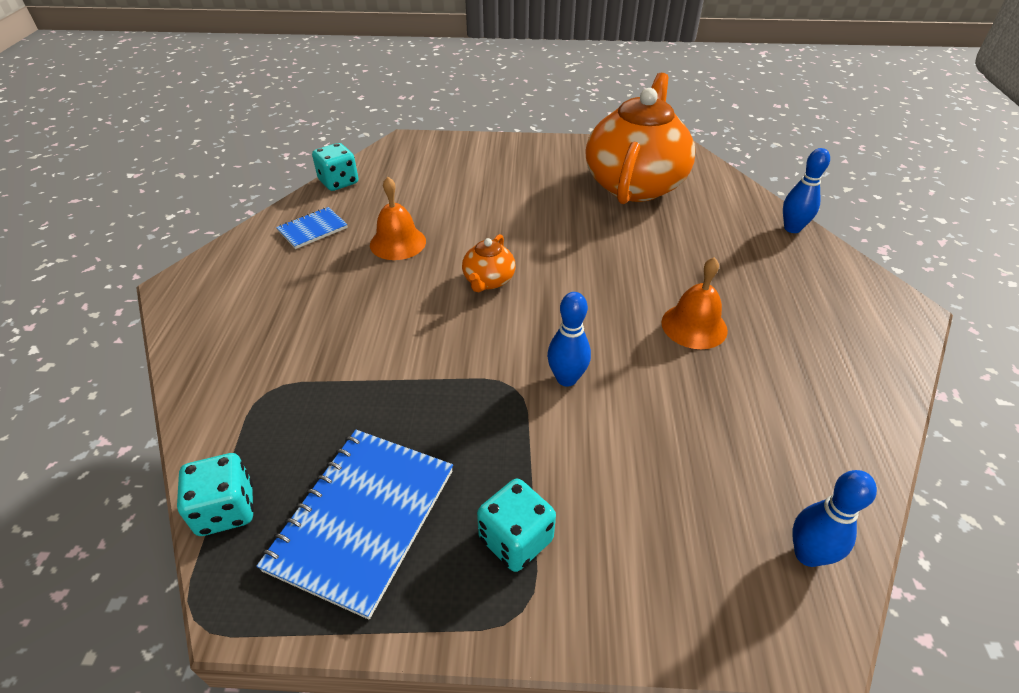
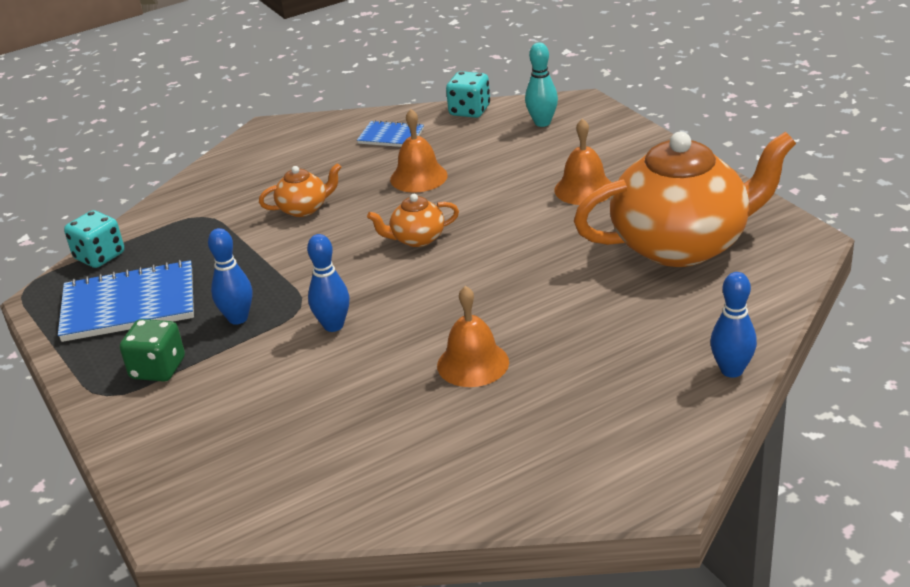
camera: 60 degrees right, 10 degrees down
(354, 320) = (304, 208): none -> orange teapot
(408, 164) = (542, 123): none -> turquoise bowling pin
(515, 539) = (158, 369): turquoise dice -> green dice
(520, 186) = (584, 189): none -> orange bell
(807, 554) = (246, 505): blue bowling pin -> blue bowling pin (238, 318)

